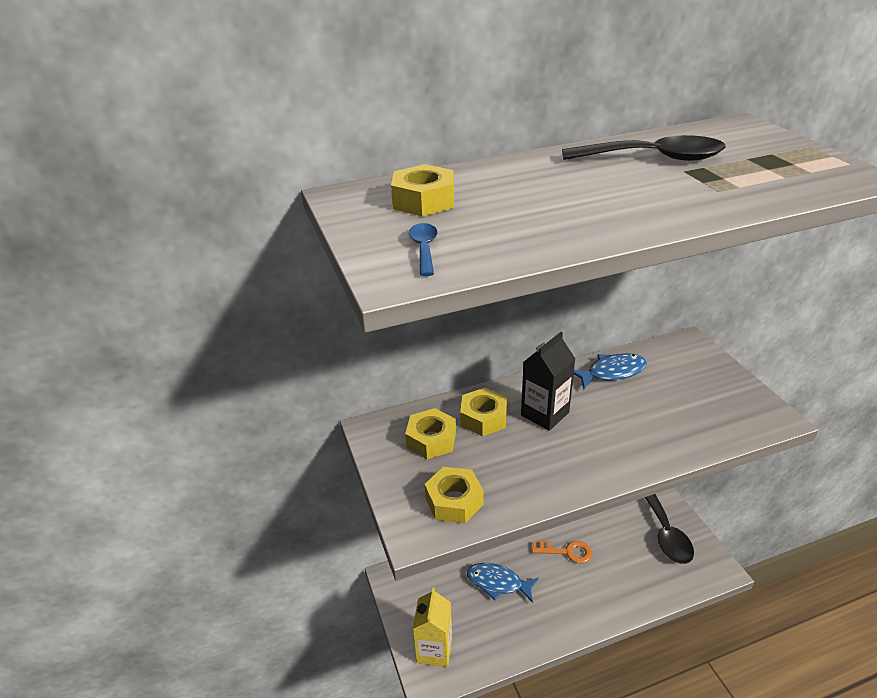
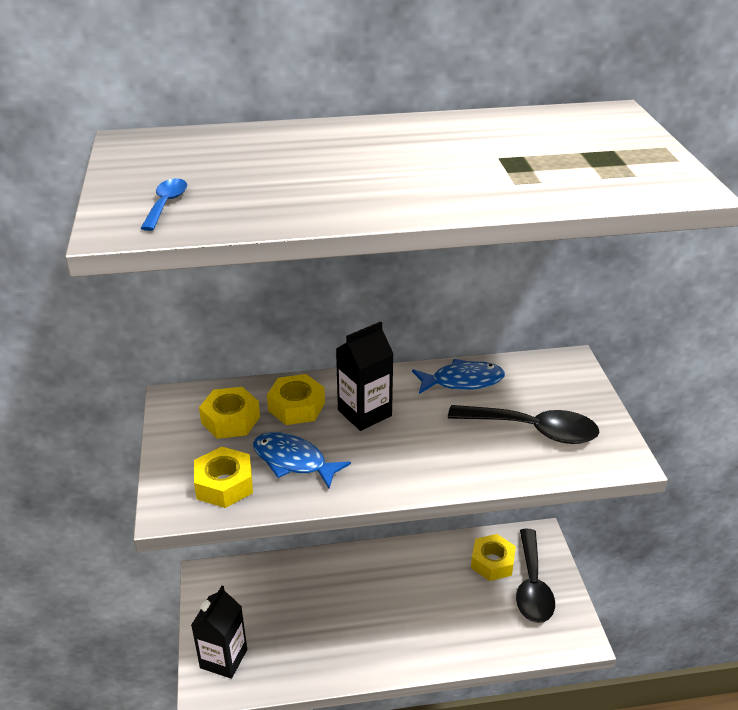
camera: 10 degrees right, 0 degrees up
(423, 201) = (204, 156): yellow nut -> yellow nut (492, 562)
(434, 650) = (223, 658): yellow carton -> black carton
(497, 583) = (318, 604): blue fish -> blue fish (293, 461)
(566, 551) = (409, 585): orange key -> none
(653, 158) = (478, 140): black spoon -> black spoon (533, 430)

